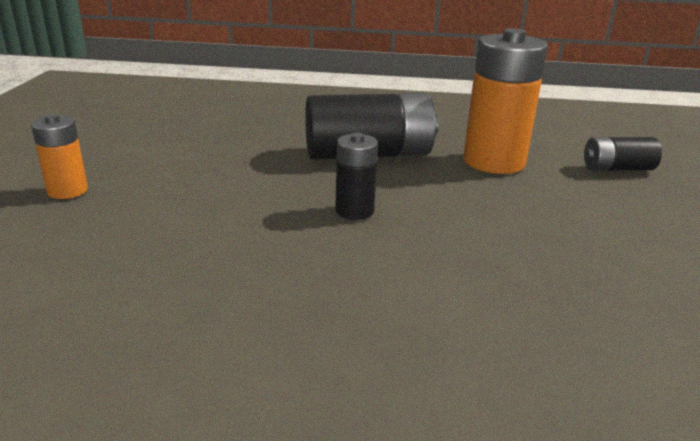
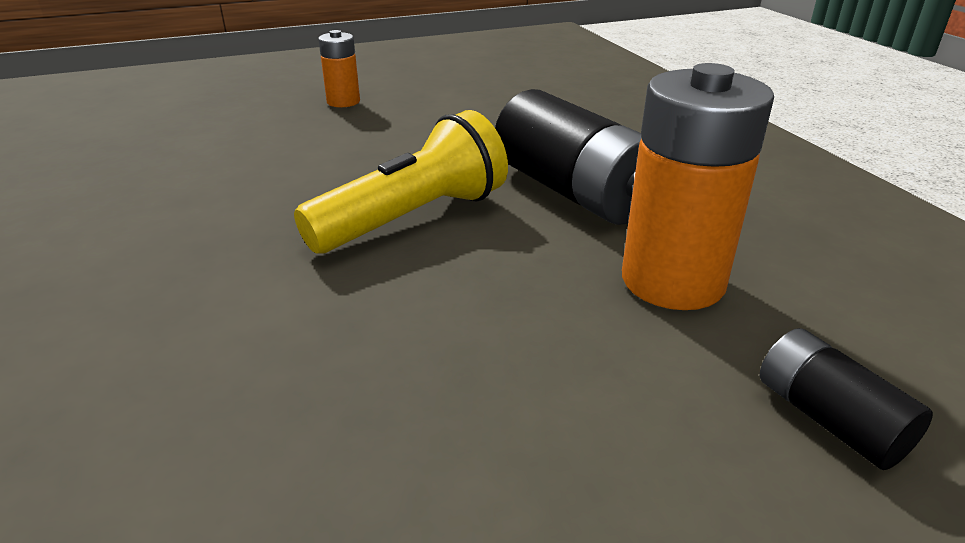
camera: 65 degrees right, 5 degrees up
(354, 211) = (413, 218): black battery -> yellow flashlight

